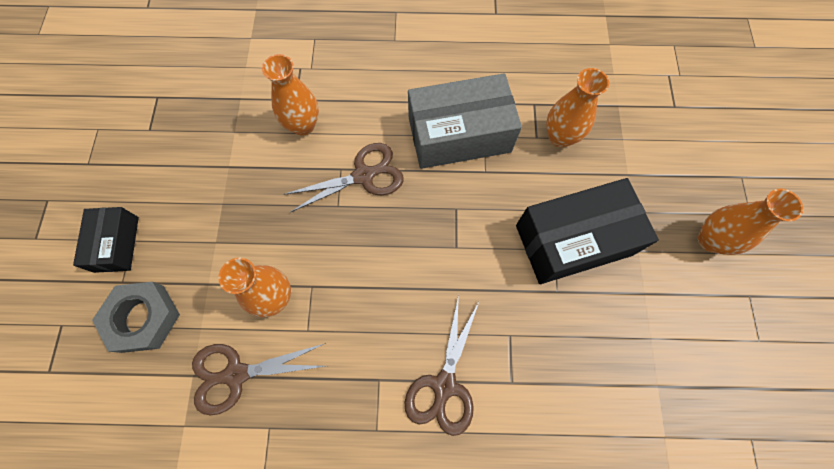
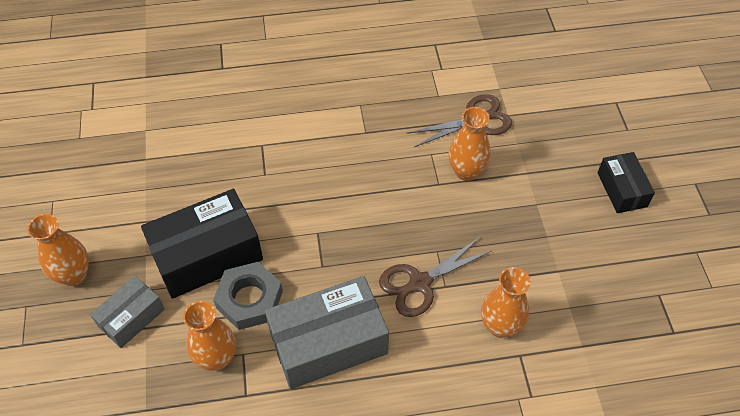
camera: 170 degrees right, 15 degrees down
(143, 318) = (566, 143): grey nut -> grey nut (249, 299)
(444, 386) = (314, 136): brown scissors -> none
(643, 186) = (131, 317): none -> grey box

